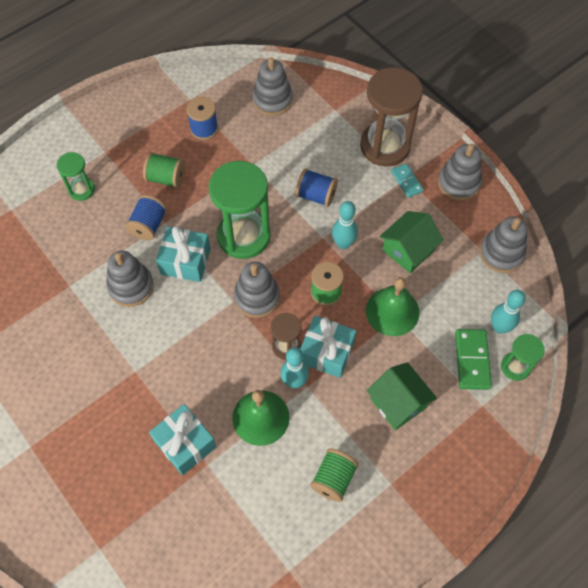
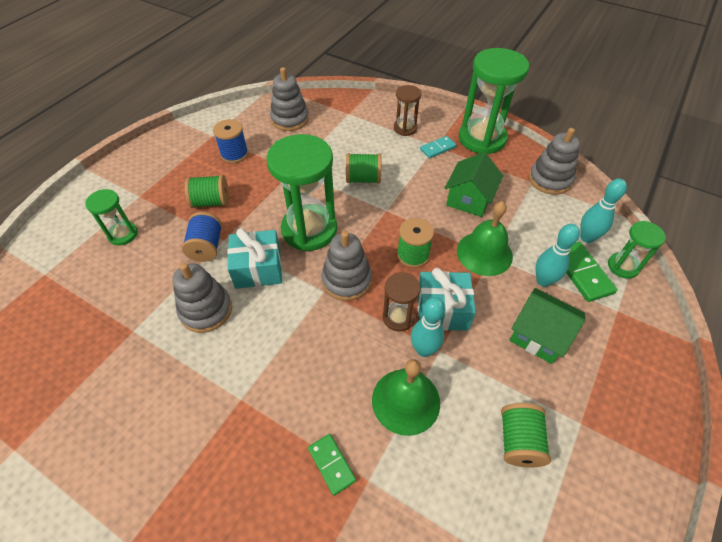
camera: 20 degrees left, 10 degrees down
(185, 444) = (332, 464): turquoise gift -> green domino
(316, 195) = (363, 179): blue spool -> green spool
(343, 243) = (408, 210): turquoise bowling pin -> turquoise bowling pin (543, 281)
(385, 146) = (405, 128): brown hourglass -> brown hourglass, size x0.51
(406, 181) = (438, 148): turquoise domino -> turquoise domino turned 75 degrees counterclockwise
(458, 183) = (482, 139): grey stacking toy -> green hourglass

